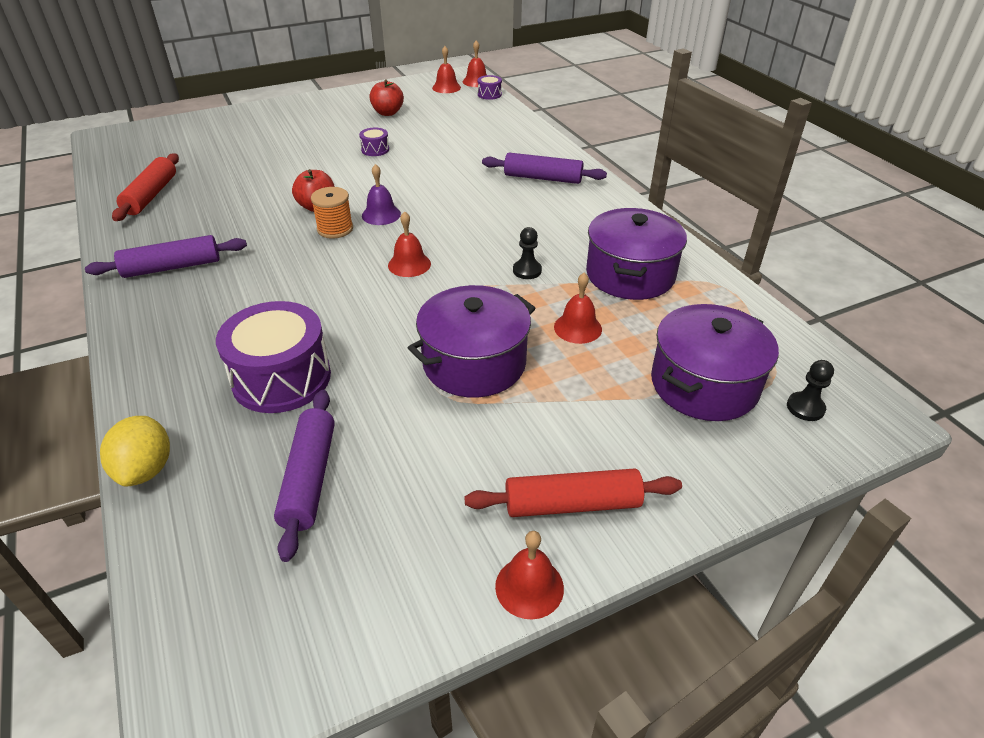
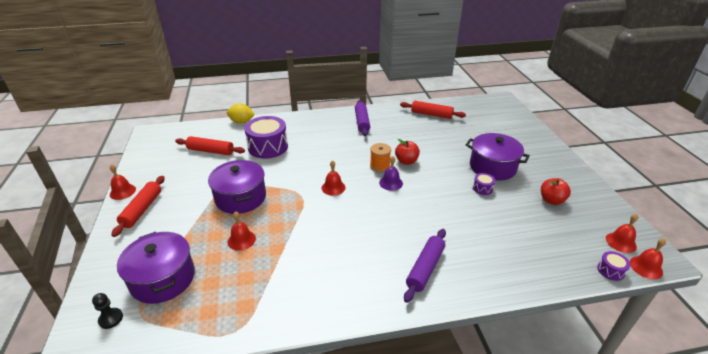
camera: 105 degrees right, 5 degrees down
(309, 478) = (211, 151): purple rolling pin -> red rolling pin
(527, 270) = (305, 232): black pawn -> none
(630, 274) = (276, 280): purple pot -> purple pot (492, 167)

